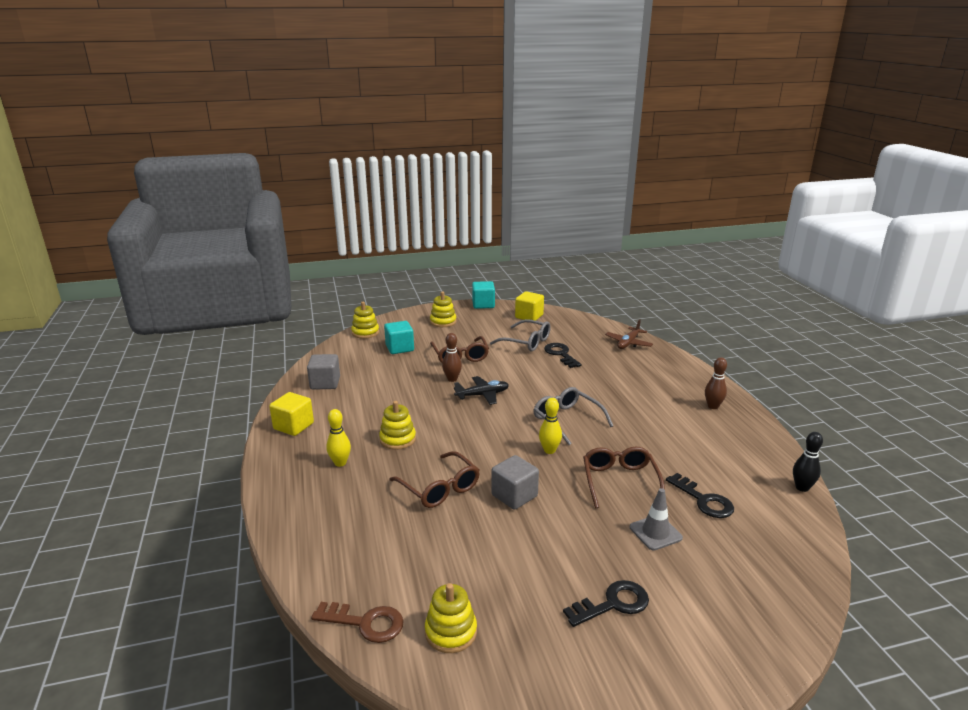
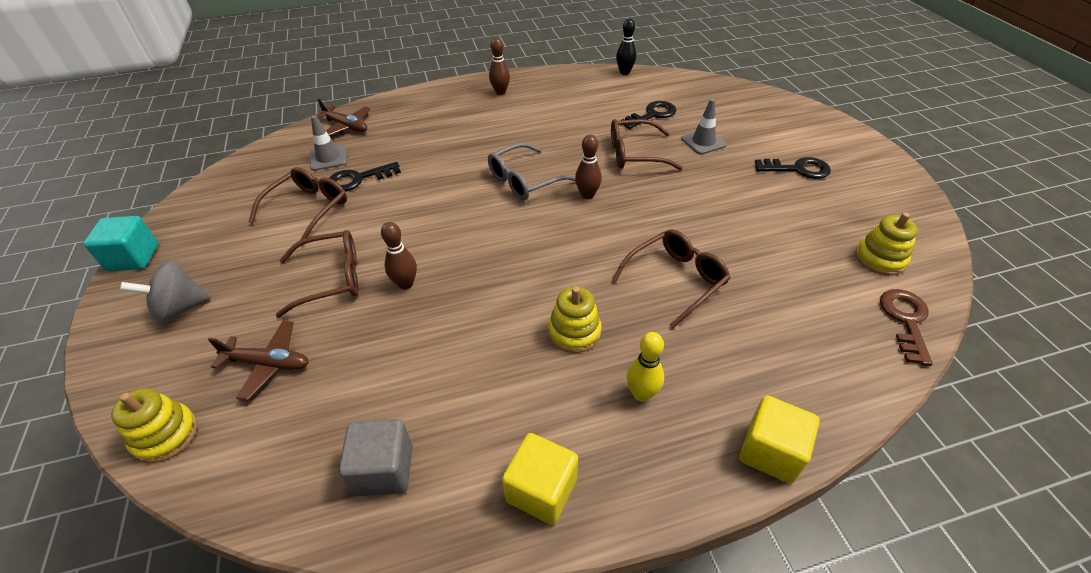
camera: 90 degrees left, 20 degrees up
(399, 348) = (268, 364): turquoise cube -> brown plane
(443, 322) = (180, 309): yellow stacking toy -> grey spinning top
(482, 395) = (458, 250): black plane -> none
(514, 496) = (674, 221): grey cube -> none
(527, 342) = (309, 208): grey glasses -> brown glasses
(529, 316) = (218, 205): yellow cube -> yellow cube (770, 452)
(549, 450) = (587, 195): yellow bowling pin -> brown bowling pin
(585, 341) = (328, 158): none -> grey traffic cone
(613, 604) = (797, 169): black key -> black key turned 120 degrees clockwise

